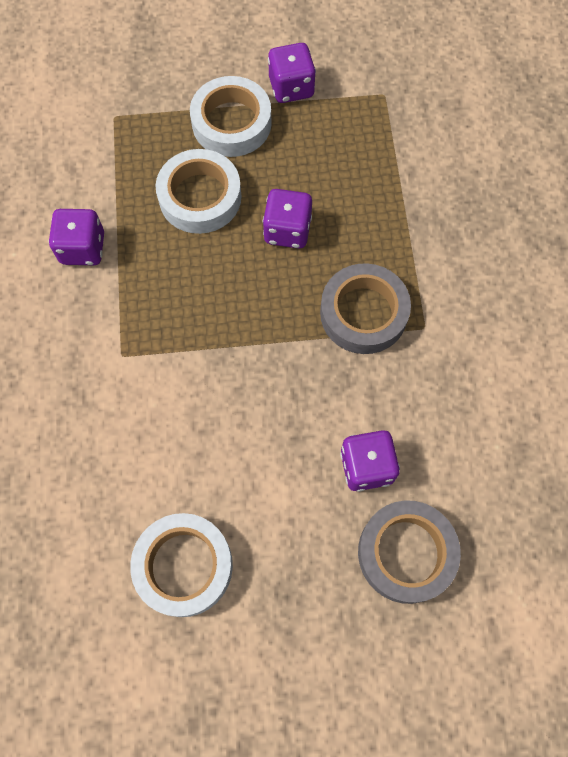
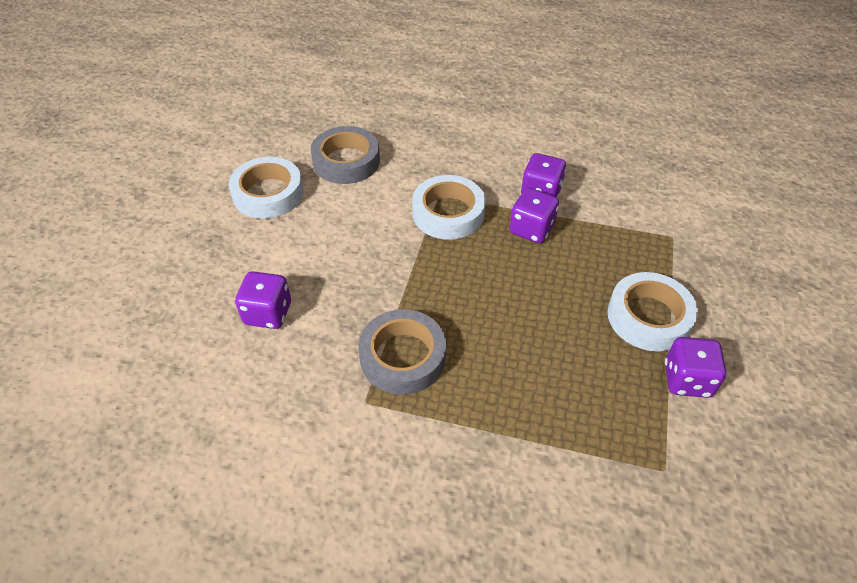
camera: 110 degrees right, 20 degrees down
(200, 197) = (568, 273): white tape -> white tape (448, 213)
(287, 230) = (512, 326): purple dice -> purple dice (531, 229)
(406, 553) = (187, 316): grey tape -> grey tape (346, 161)

